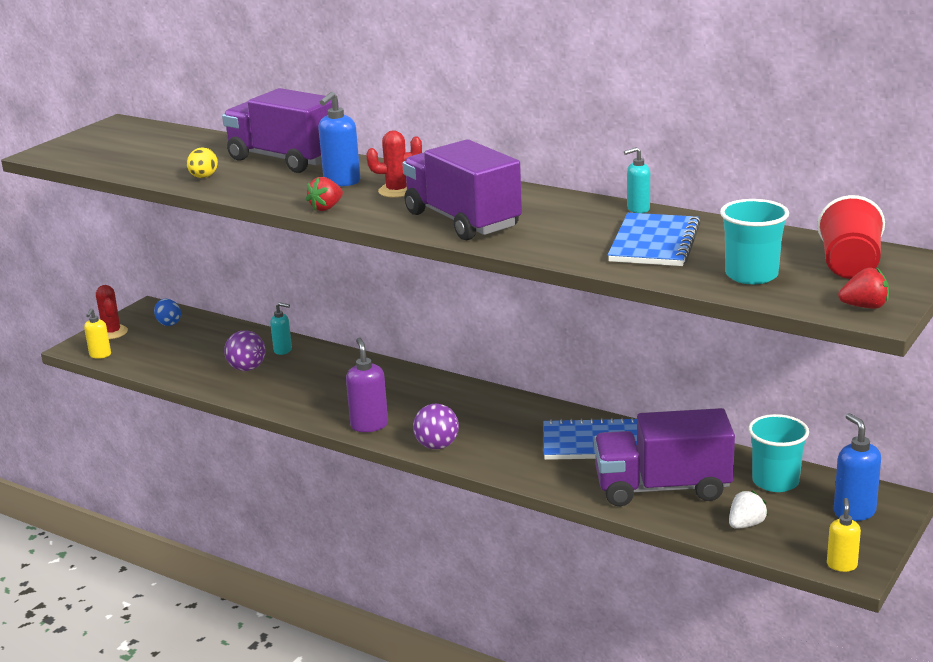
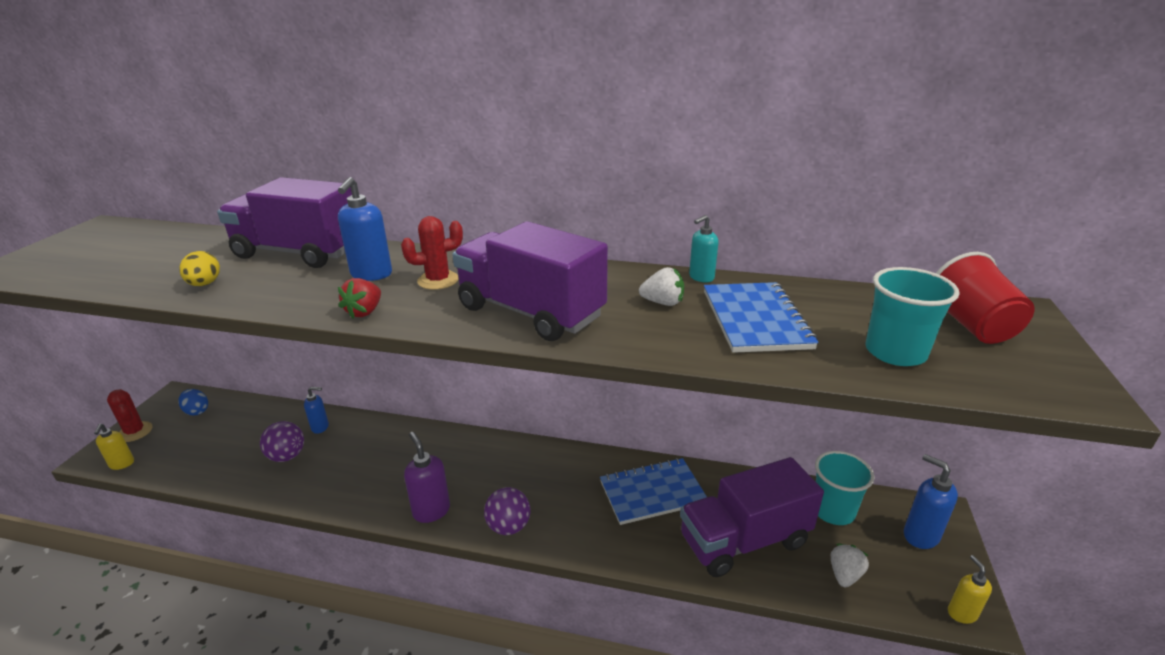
camera: 20 degrees left, 5 degrees up
(283, 350) = (320, 427): turquoise soap dispenser -> blue soap dispenser
(583, 224) = (663, 303): none -> white strawberry
(864, 307) = (1057, 383): red strawberry -> none

